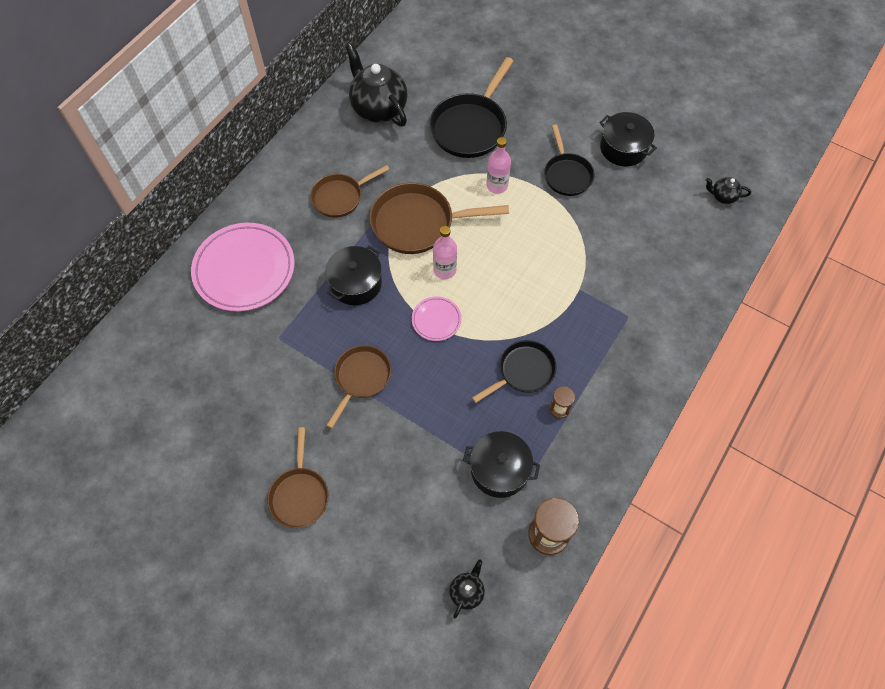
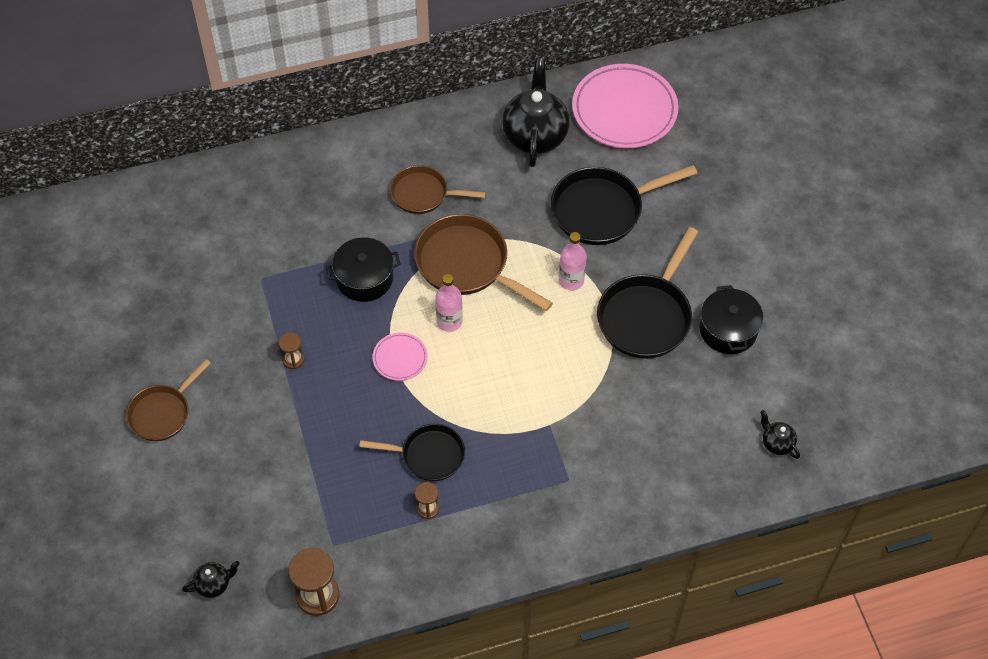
camera: 40 degrees right, 5 degrees down
(244, 270) = (287, 201): pink plate -> pink plate (624, 110)
(361, 378) = (293, 359): brown pan -> brown hourglass
(499, 470) = (330, 516): black pot -> none
(567, 174) = (646, 316): black pan -> black pan, size x1.59

